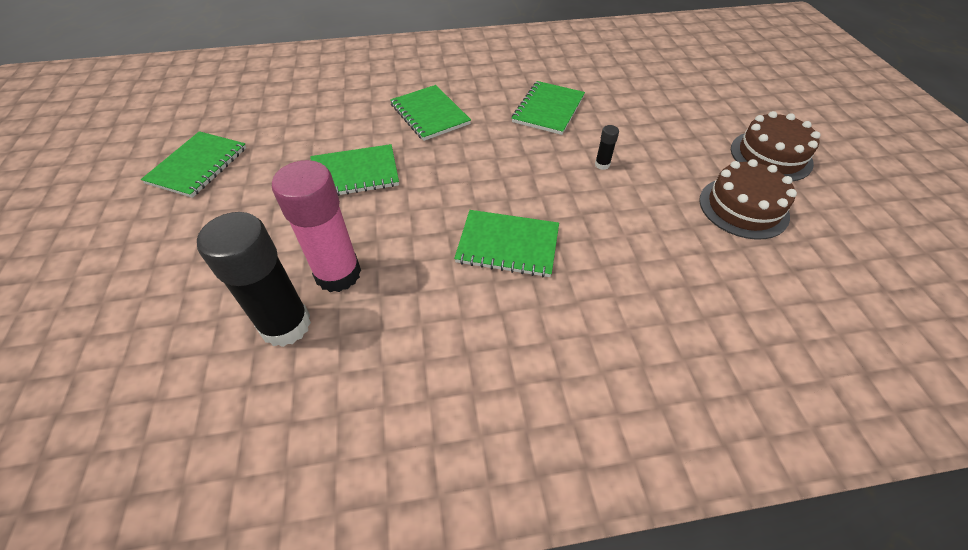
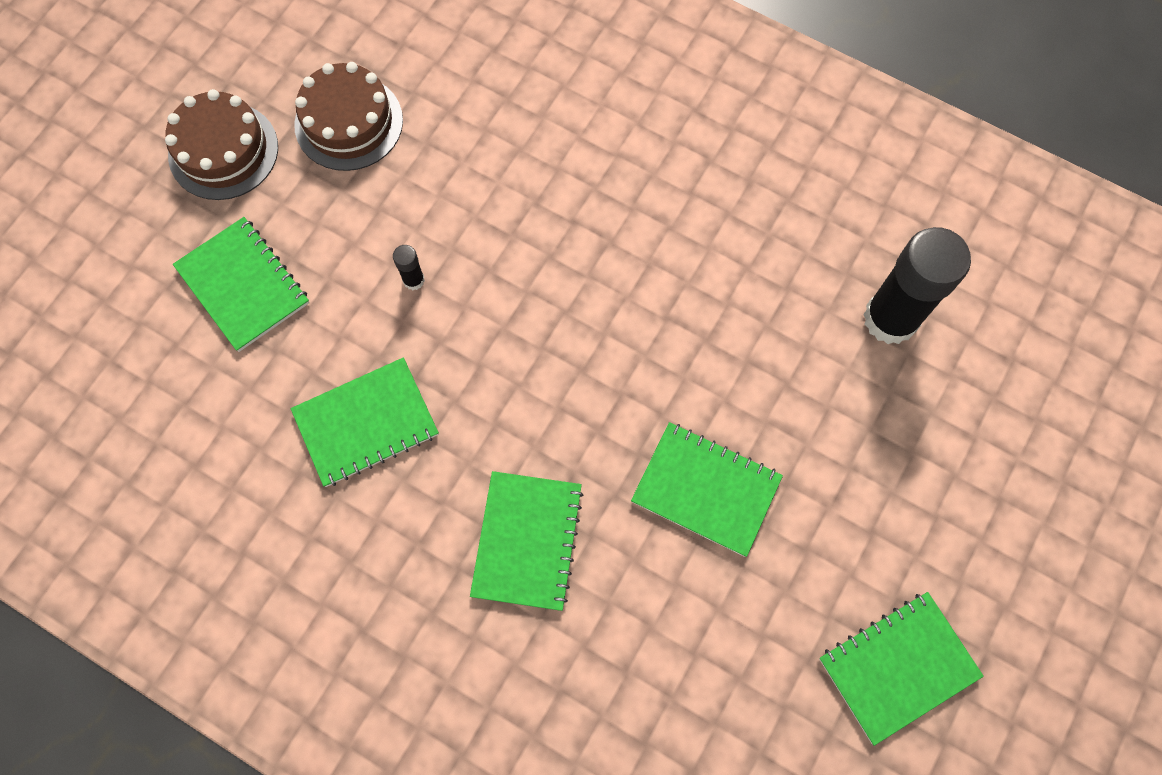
camera: 140 degrees left, 20 degrees up
(338, 274) = (811, 344): pink glue stick -> none
(507, 245) = (621, 255): green notebook -> green notebook (243, 285)

